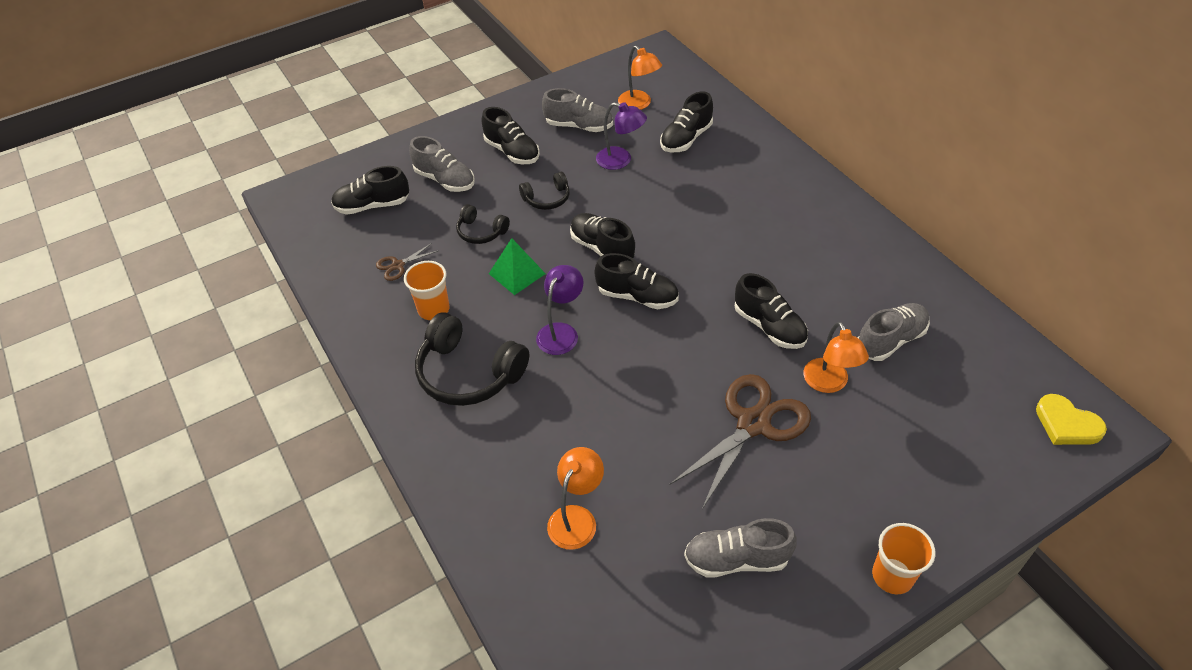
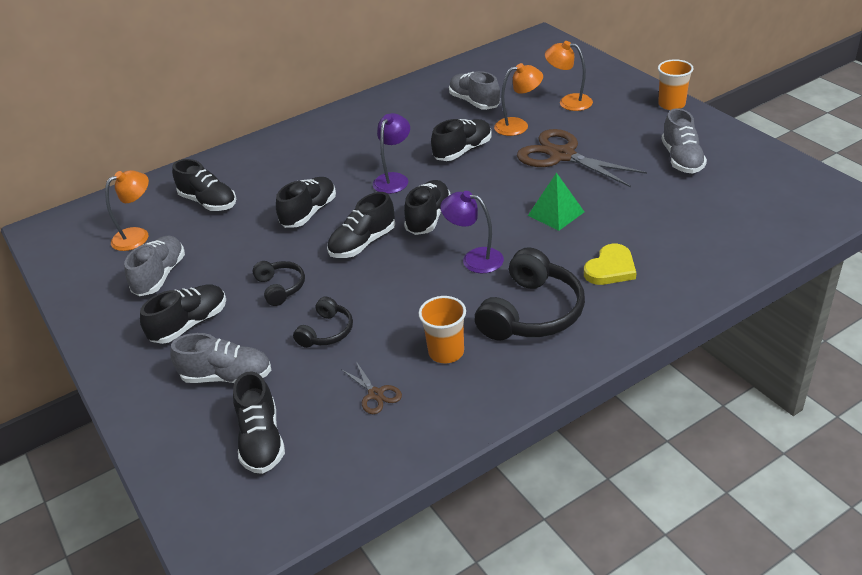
camera: 90 degrees left, 10 degrees down
(445, 180) = (227, 376): grey shoe -> grey shoe turned 60 degrees clockwise
(517, 273) = (394, 296): green pyramid -> green pyramid (556, 213)
(576, 518) = (673, 231): orange lamp -> orange lamp (568, 102)
(620, 160) = (230, 241): purple lamp -> purple lamp (394, 179)
(659, 207) = (309, 213): none -> black shoe
(1066, 424) = (540, 48): yellow heart -> yellow heart (610, 268)

